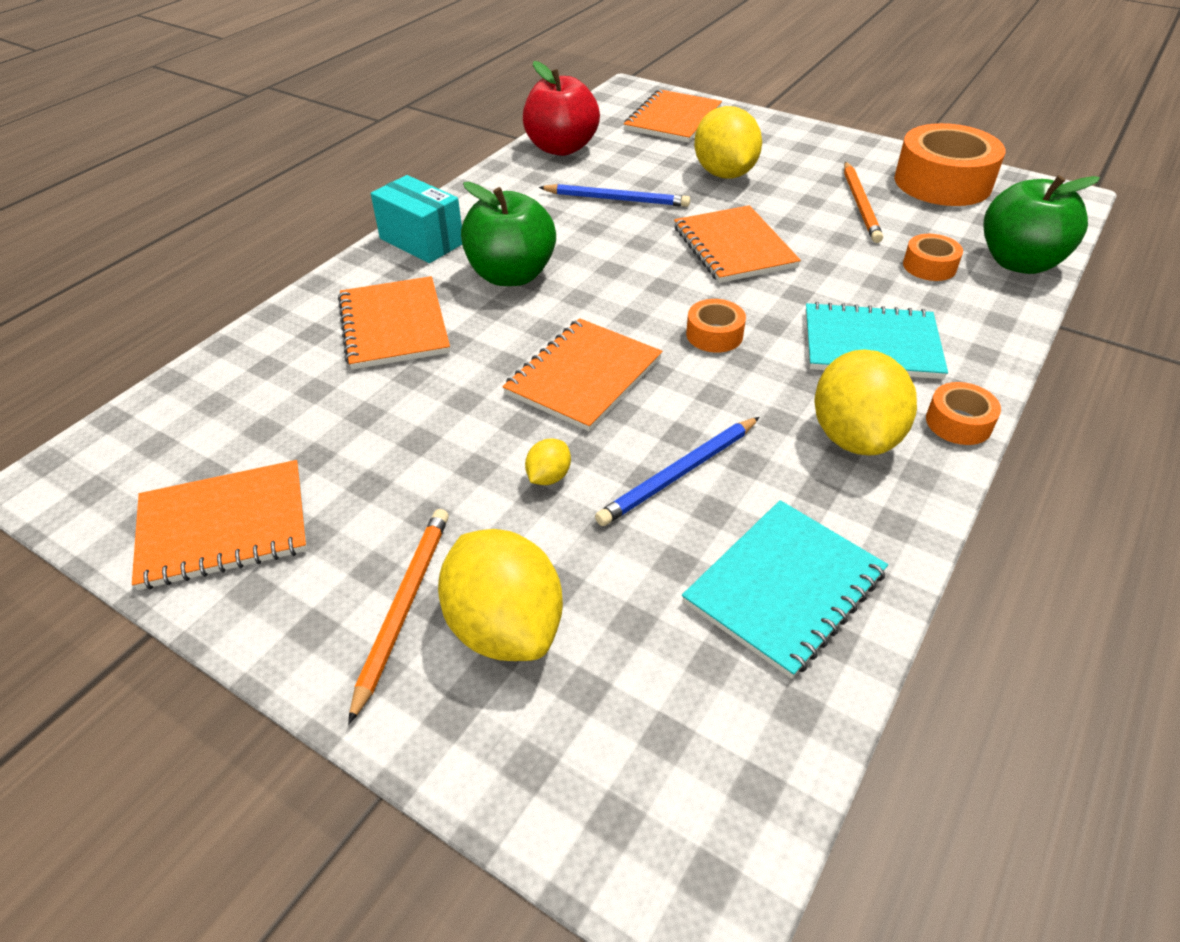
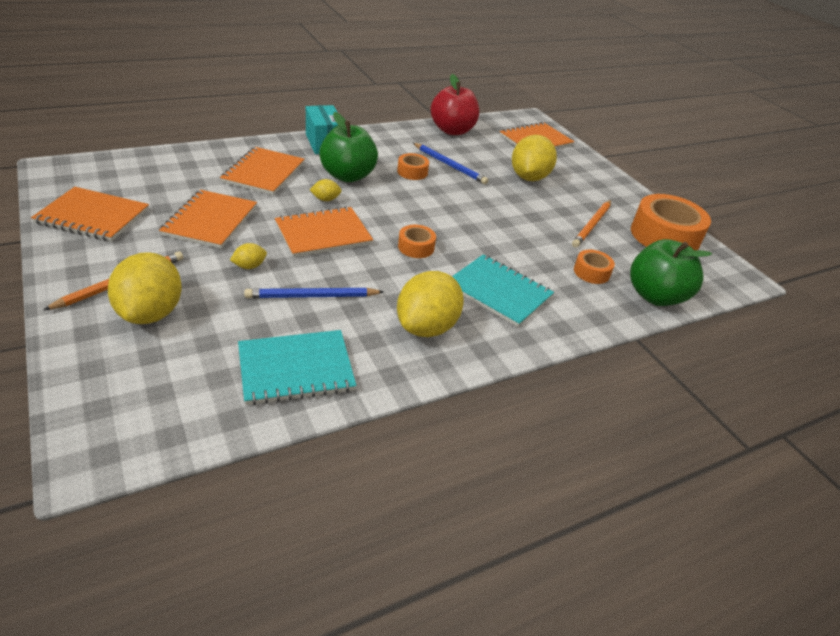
camera: 25 degrees right, 5 degrees down
(525, 324) = (325, 199): none -> yellow lemon
(734, 247) = (484, 213): orange notebook -> orange notebook (210, 221)
(958, 422) = (497, 351): orange tape -> orange tape (412, 172)

